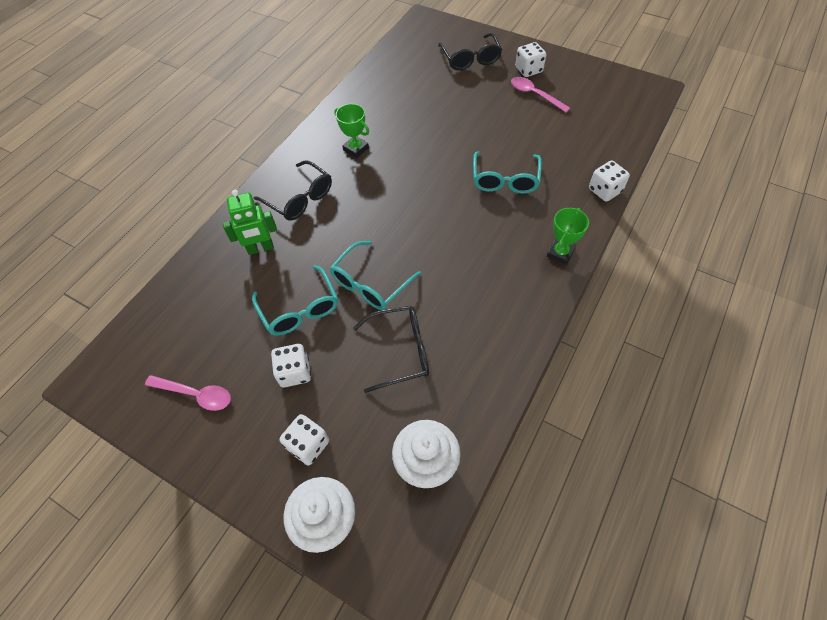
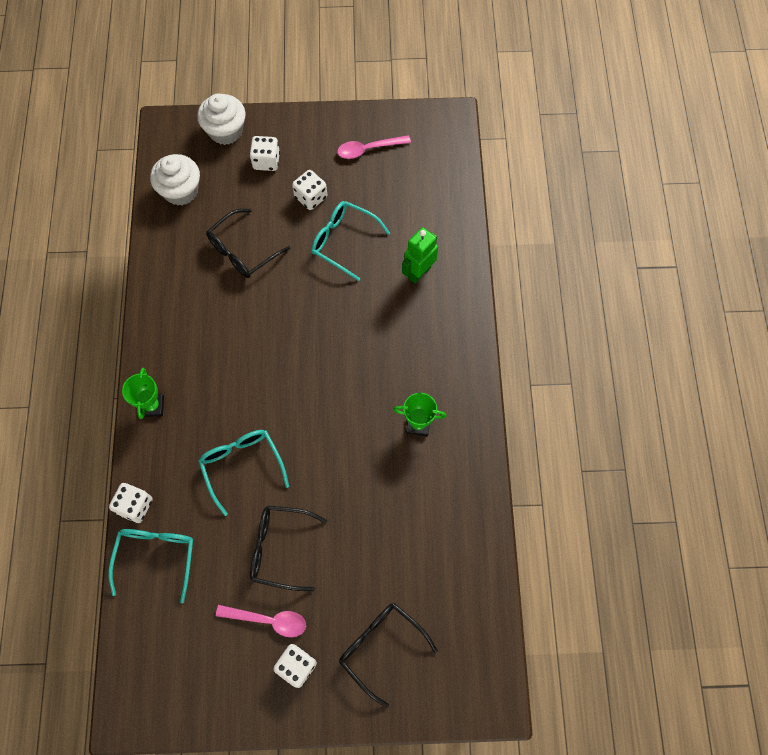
camera: 145 degrees right, 10 degrees up
(300, 198) = (426, 337): black glasses -> black glasses (280, 548)
(370, 284) = (302, 290): turquoise glasses -> turquoise glasses (156, 557)

